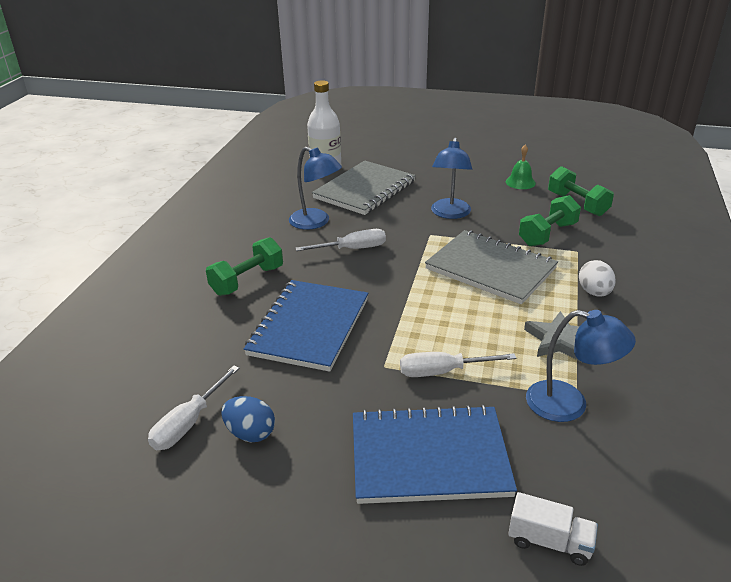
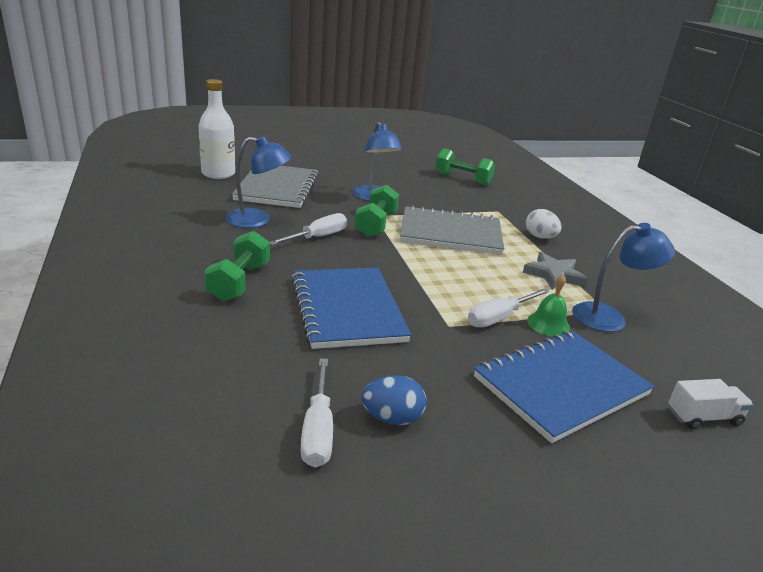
camera: 35 degrees left, 5 degrees down
(520, 182) = (404, 168): green bell -> green bell (548, 324)
(547, 234) = (465, 202): green dumbbell -> green dumbbell (376, 225)

